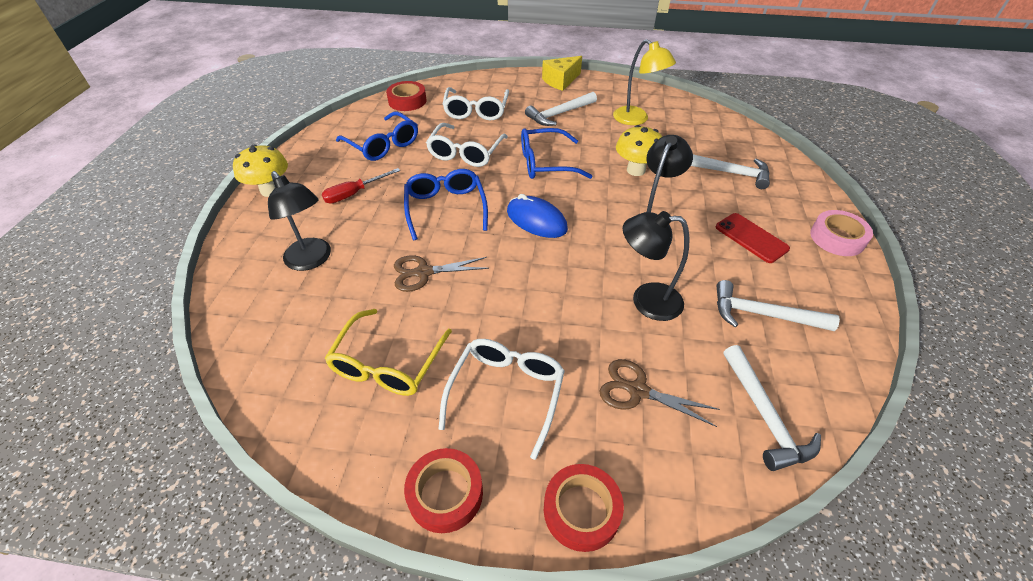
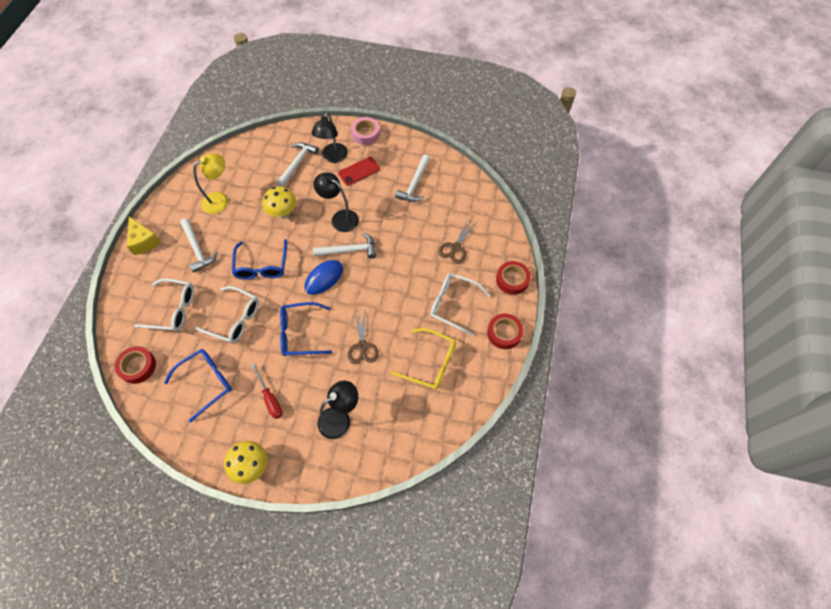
camera: 85 degrees left, 15 degrees up
(646, 300) = (399, 232): black lamp -> black lamp (333, 157)
(764, 416) = (471, 202): white hammer -> white hammer (349, 250)

